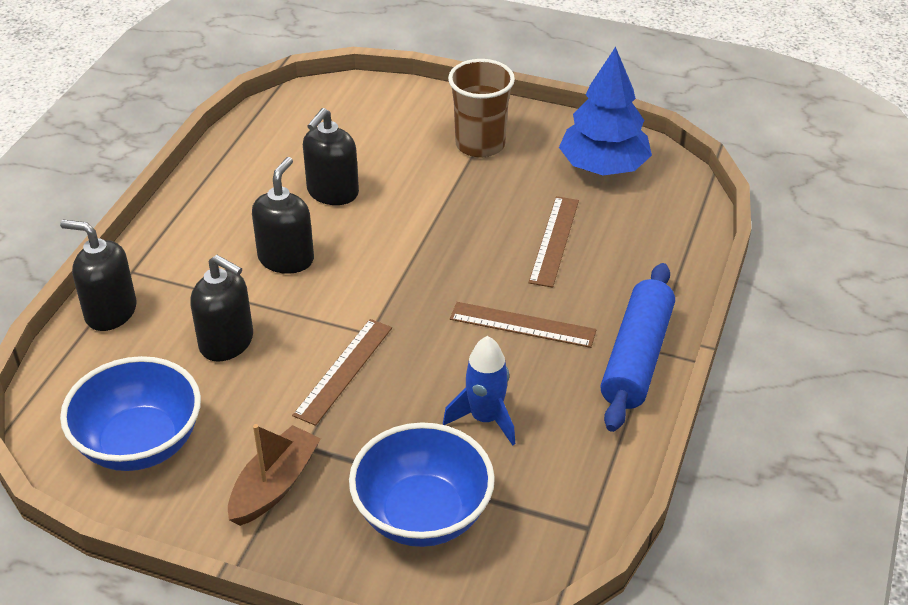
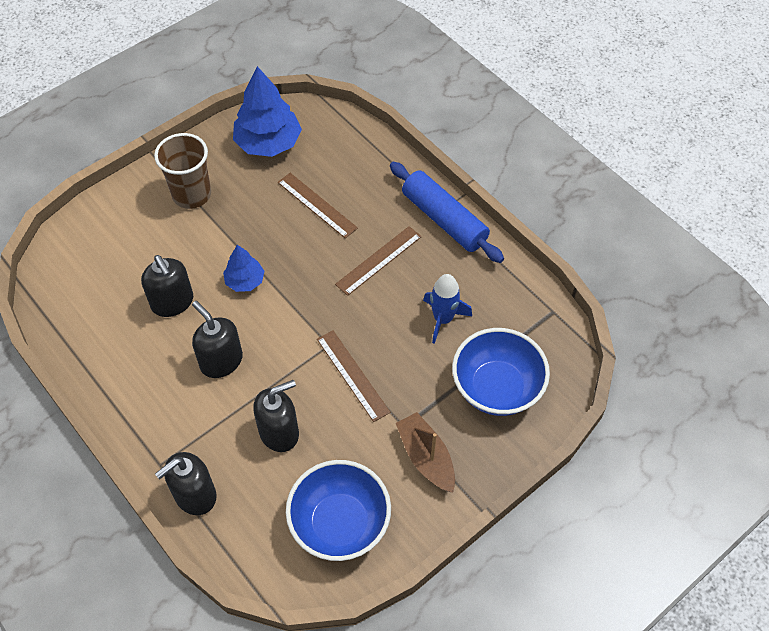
camera: 60 degrees left, 15 degrees up
(402, 231) = (245, 281): none -> blue tree

